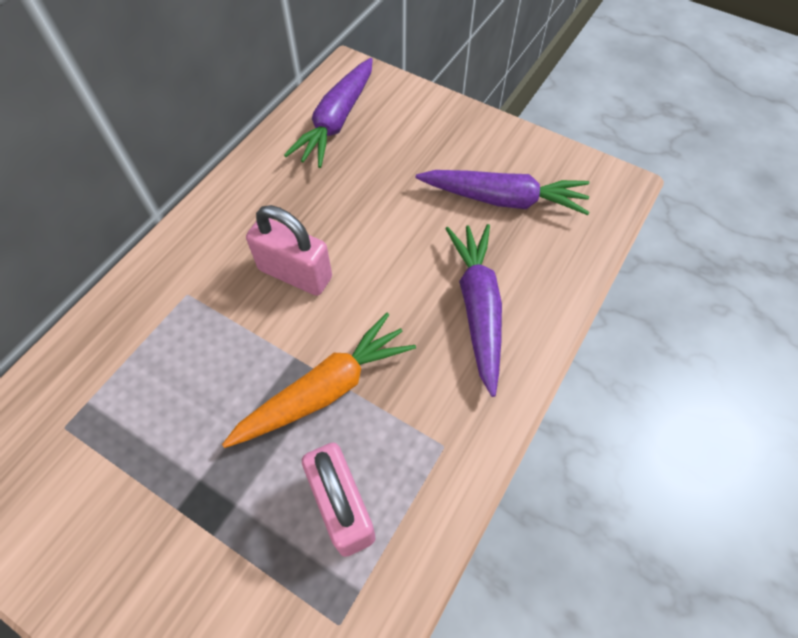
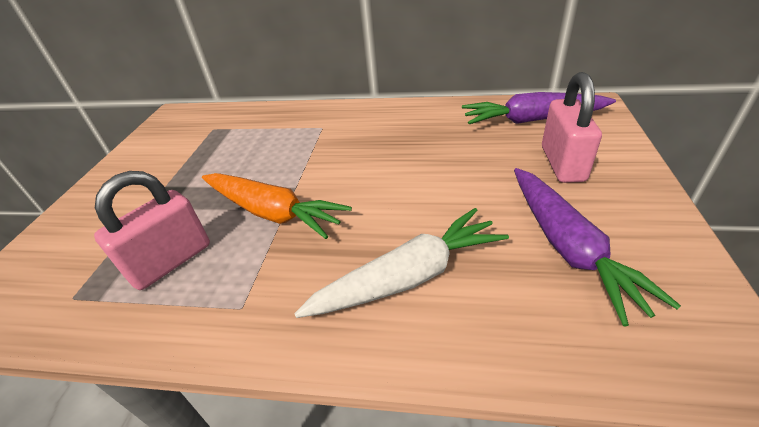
camera: 70 degrees right, 20 degrees down
(295, 273) = (368, 159): pink padlock -> pink padlock (562, 163)
(478, 308) = (409, 277): purple carrot -> white carrot

